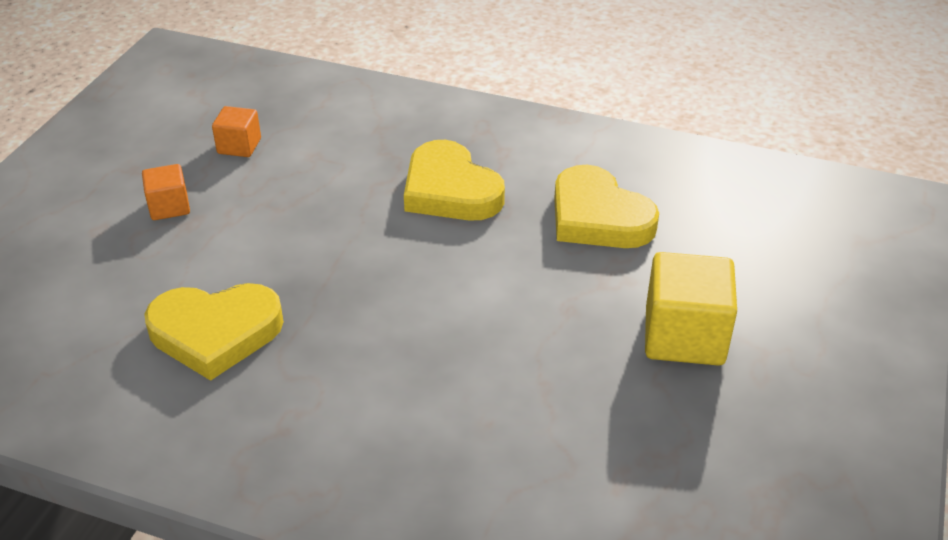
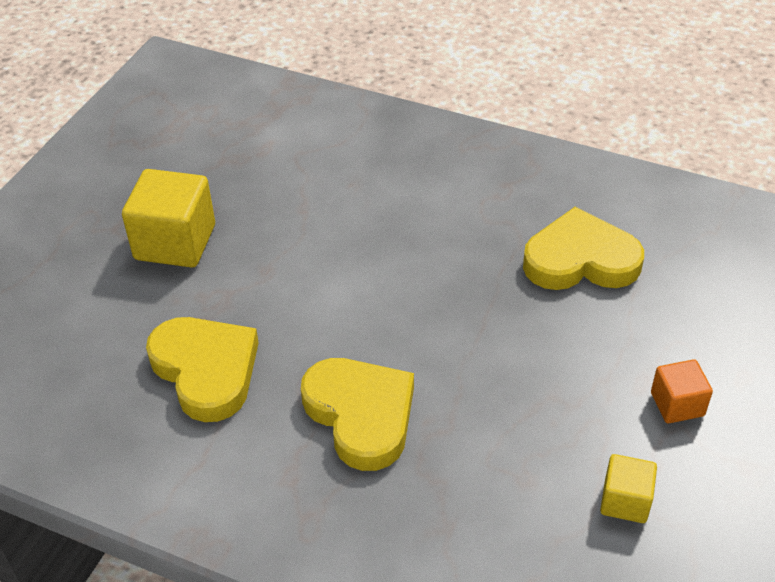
camera: 175 degrees left, 5 degrees up
(239, 146) = (625, 501): orange cube -> yellow cube

